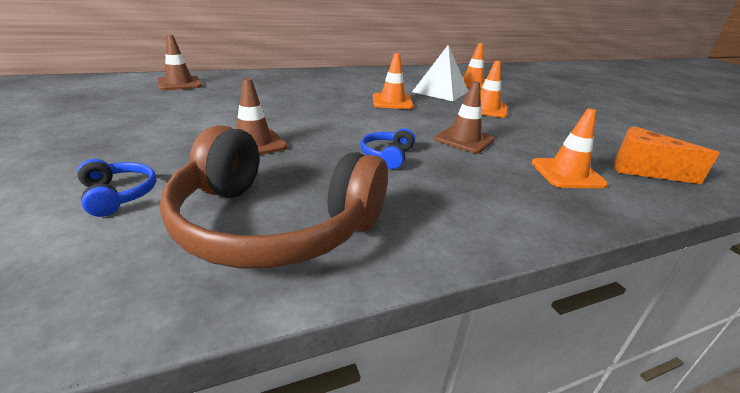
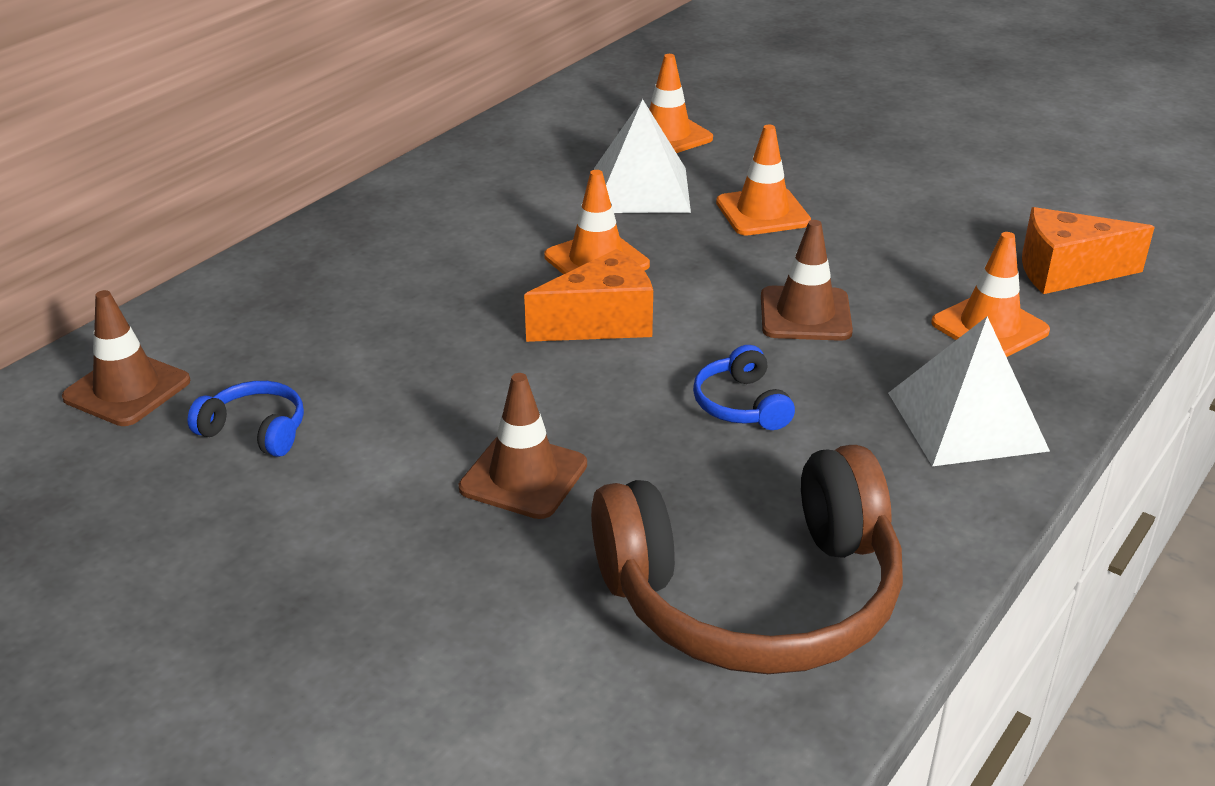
camera: 30 degrees left, 5 degrees up
(119, 195) = (497, 663): blue headphones -> blue headphones (255, 430)
(365, 116) = (601, 323): none -> orange cheese
(507, 203) = (967, 421): none -> white pyramid

